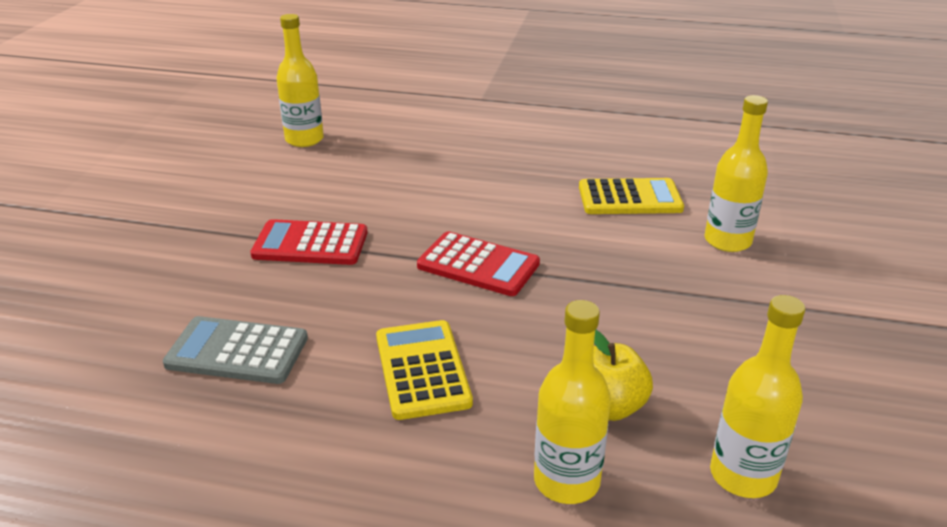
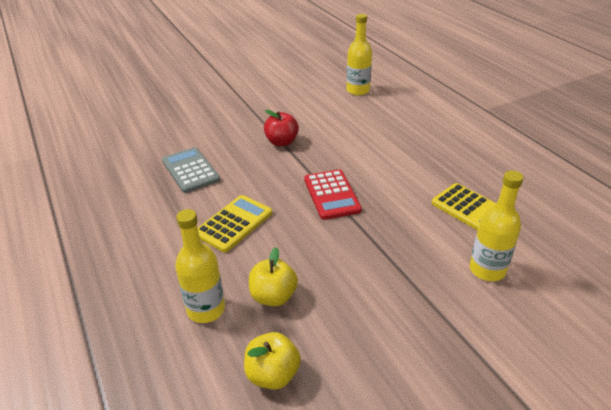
camera: 50 degrees right, 5 degrees up
(310, 244) = (282, 142): red calculator -> red apple
(743, 475) = (273, 374): yellow bottle -> yellow apple

